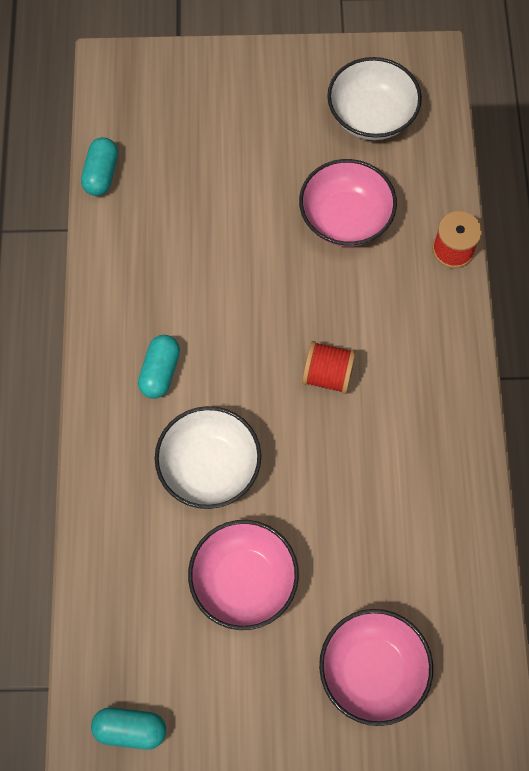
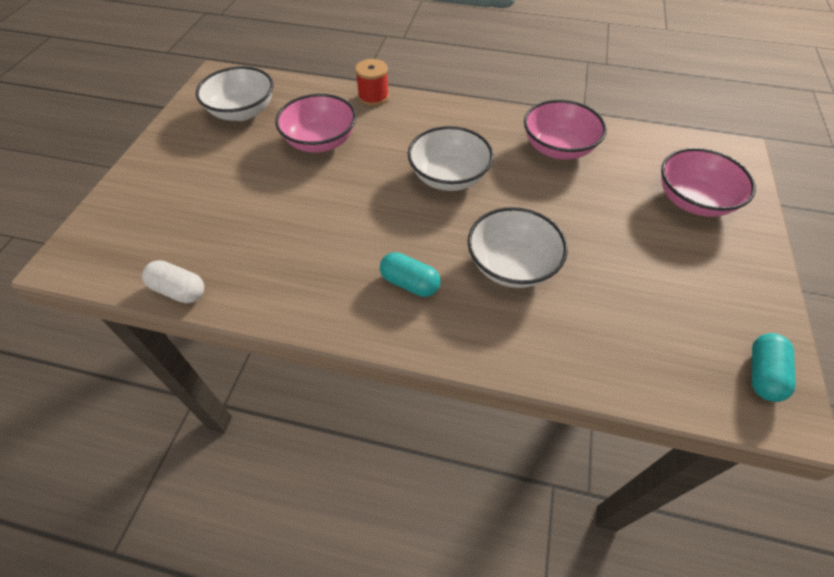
camera: 75 degrees left, 15 degrees down
(101, 174) = (179, 290): turquoise capsule -> white capsule
(244, 581) = (619, 262): pink bowl -> pink bowl (558, 148)
(327, 375) = (448, 177): red spool -> white bowl

